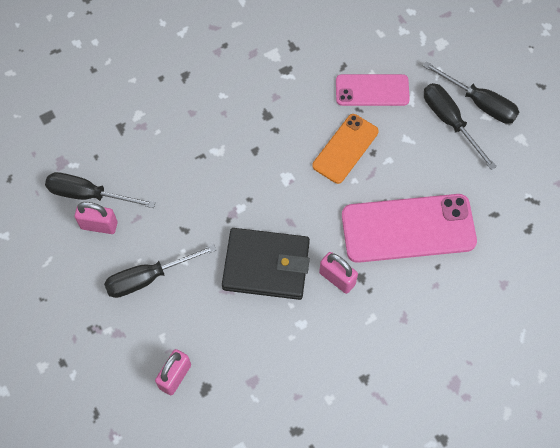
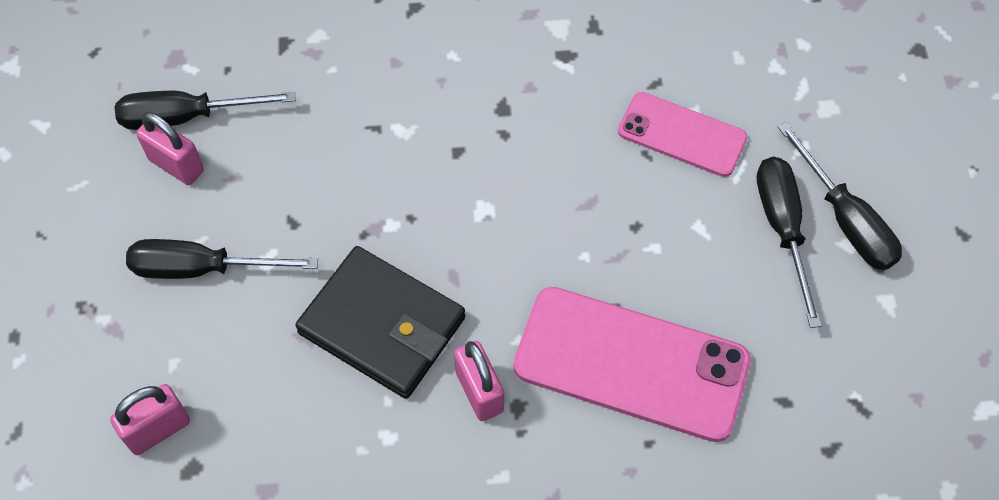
camera: 25 degrees right, 5 degrees down
(88, 194) = (187, 117): black screwdriver -> black screwdriver turned 45 degrees counterclockwise
(345, 149) = (595, 203): orange phone -> none

